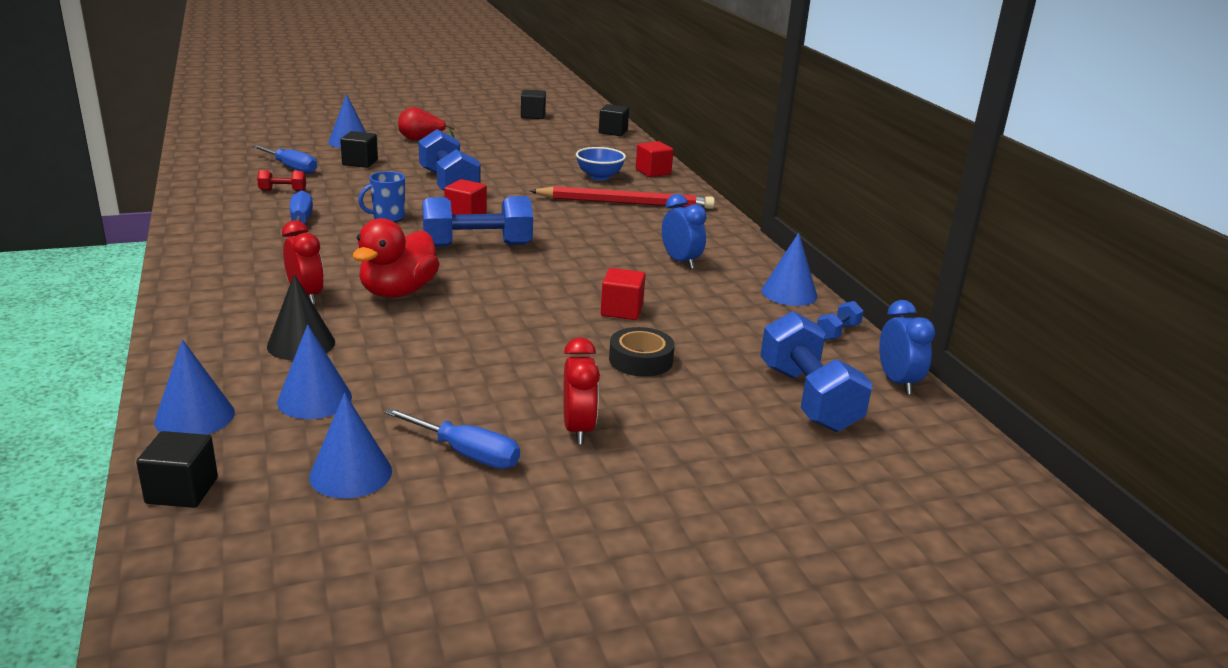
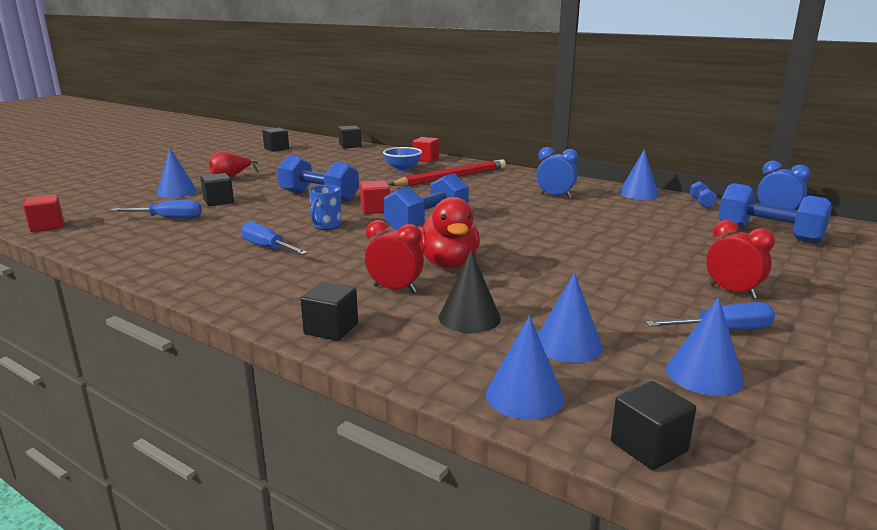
camera: 35 degrees left, 5 degrees down
(195, 308) = (331, 329): none -> black cube
(283, 191) = (200, 234): red dumbbell -> none
(621, 310) = (592, 228): red cube -> red cube (47, 226)
(640, 360) = (664, 247): black tape -> none

